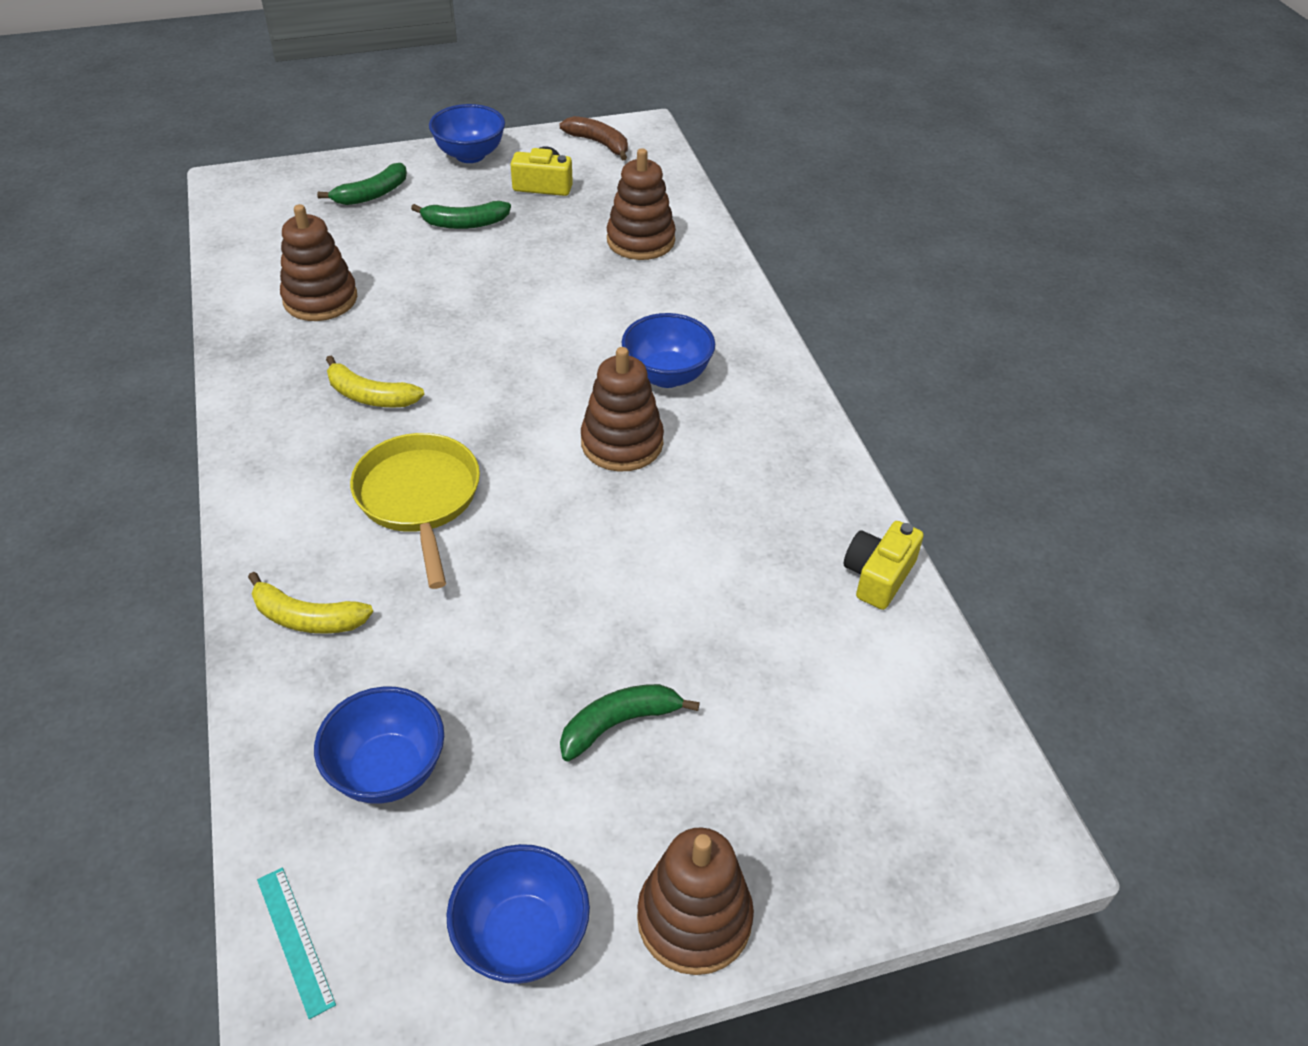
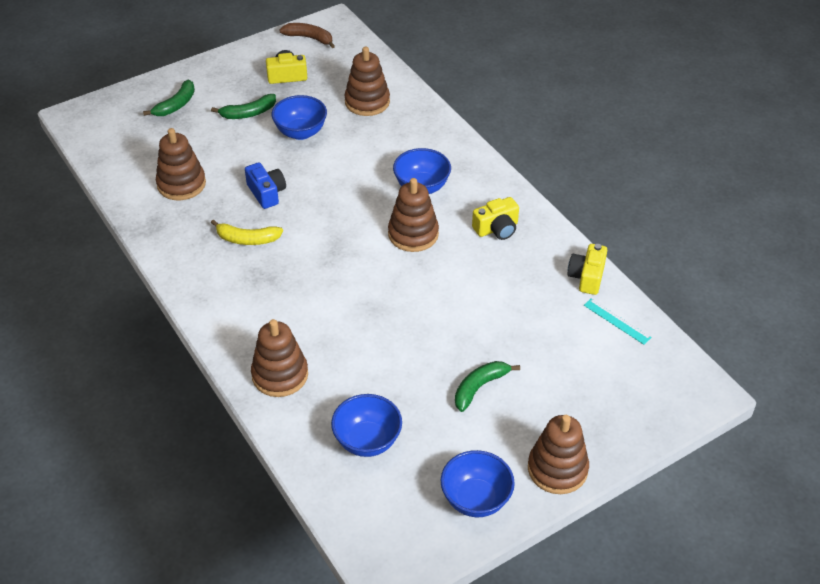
camera: 15 degrees left, 0 degrees up
(295, 940) = (361, 531): turquoise ruler -> turquoise ruler (617, 321)
(307, 618) = (280, 375): yellow banana -> brown stacking toy
(419, 498) = (309, 294): yellow pan -> none
(433, 336) = (266, 193): none -> blue camera
(470, 155) = (227, 63): blue bowl -> blue bowl (301, 132)
(758, 463) = (497, 228): none -> yellow camera

